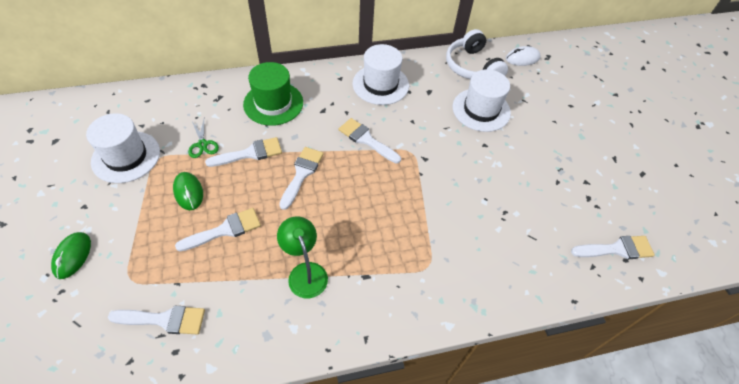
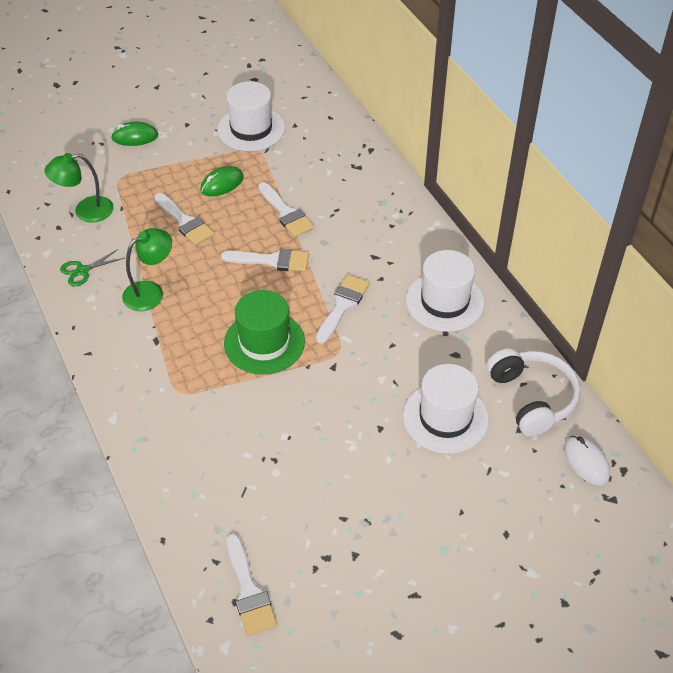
camera: 80 degrees right, 5 degrees down
(164, 320) = (85, 211): white brush -> green lamp
(202, 144) = (285, 175): green scissors -> green scissors (82, 271)
(273, 103) = (367, 212): green hat -> green hat (264, 342)
(472, 67) = (532, 398): white headphones -> white headphones turned 105 degrees clockwise

